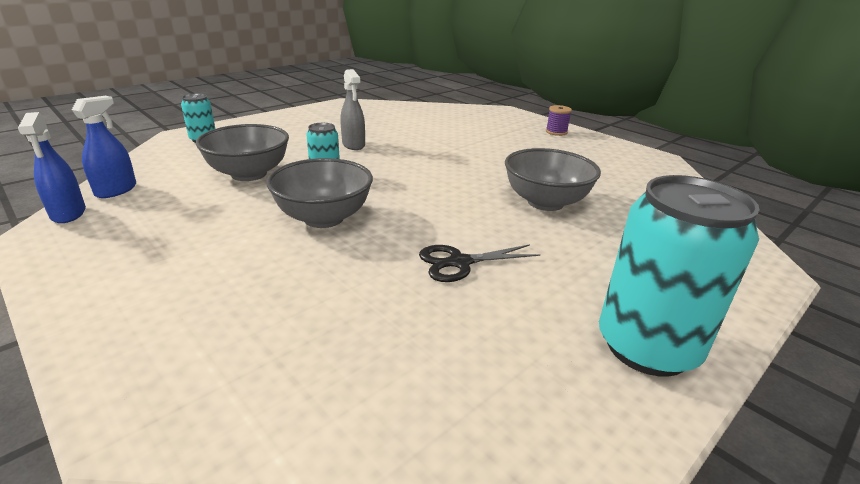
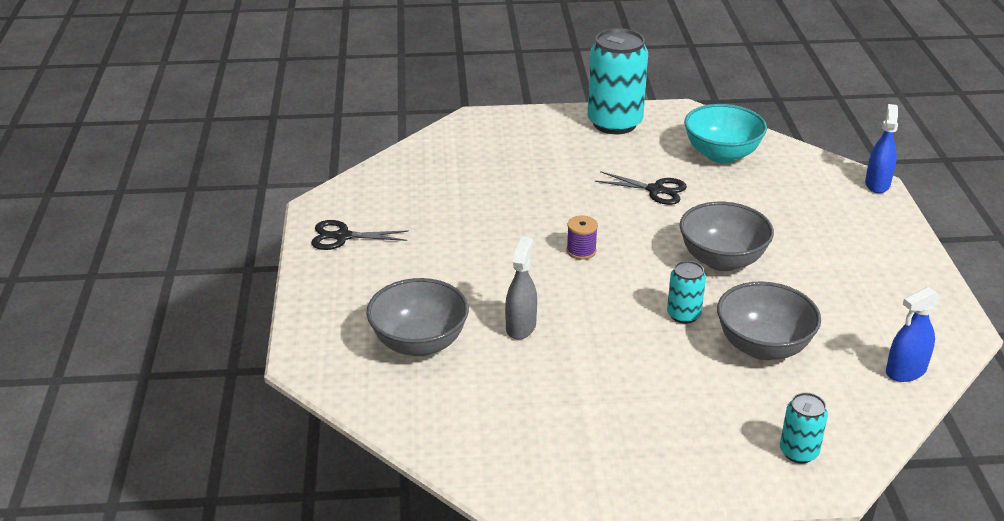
camera: 140 degrees left, 5 degrees up
(68, 213) = (945, 350): blue spray bottle -> blue spray bottle (877, 184)
(353, 145) = (610, 358): grey spray bottle -> grey spray bottle (521, 327)
(440, 360) = (721, 154): none -> turquoise bowl
(545, 202) = (523, 206): grey bowl -> grey bowl (419, 343)
(556, 132) = (333, 284): purple spool -> purple spool (581, 251)
(605, 149) = (343, 236): none -> black scissors

